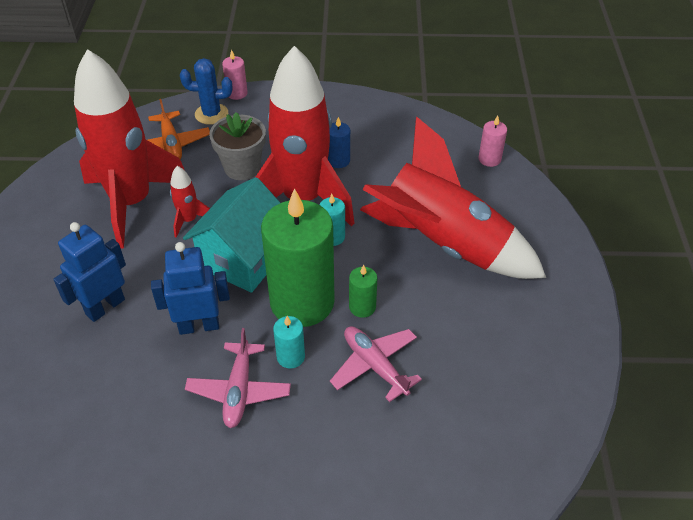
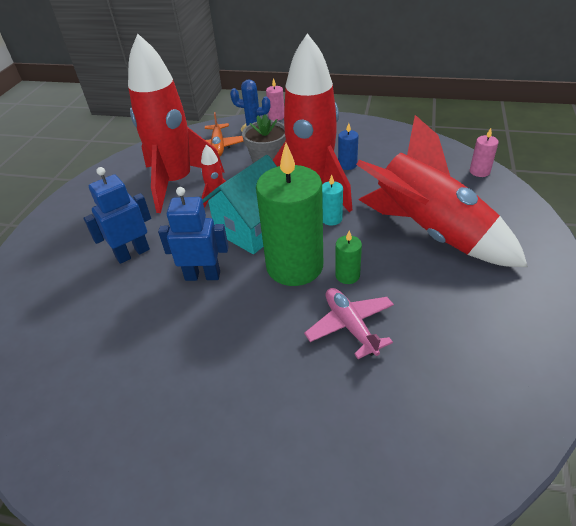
camera: 15 degrees right, 5 degrees down
(239, 390) = (222, 332): pink plane -> none
(290, 357) = (274, 309): turquoise candle -> none

